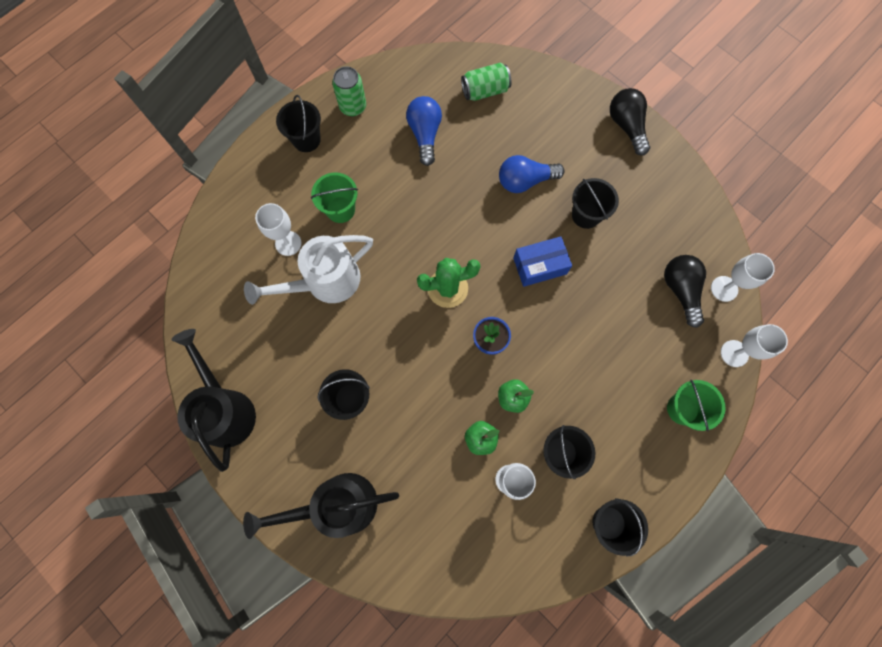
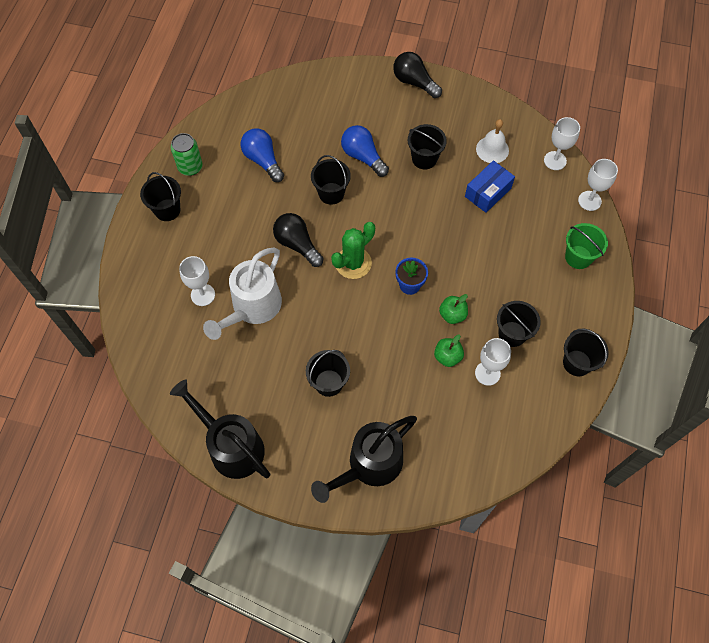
camera: 30 degrees left, 10 degrees down
(340, 209) = (230, 248): green bucket -> none
(470, 203) = (331, 193): none -> black bucket
(485, 91) = (290, 106): green can -> none
(525, 181) = (363, 157): blue light bulb -> blue light bulb turned 90 degrees clockwise
(539, 266) = (413, 211): blue box -> blue box (488, 192)
(663, 241) = (492, 149): none -> white bell
(680, 290) = (525, 177): black light bulb -> black light bulb (297, 244)

